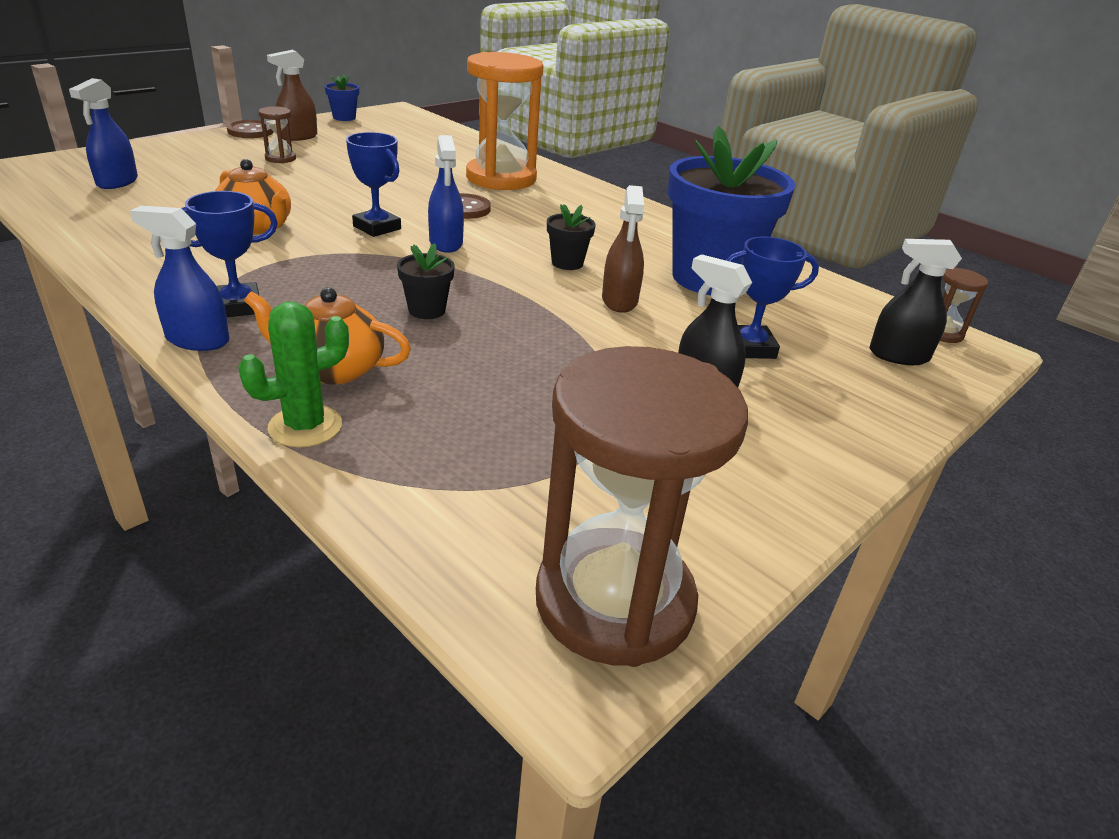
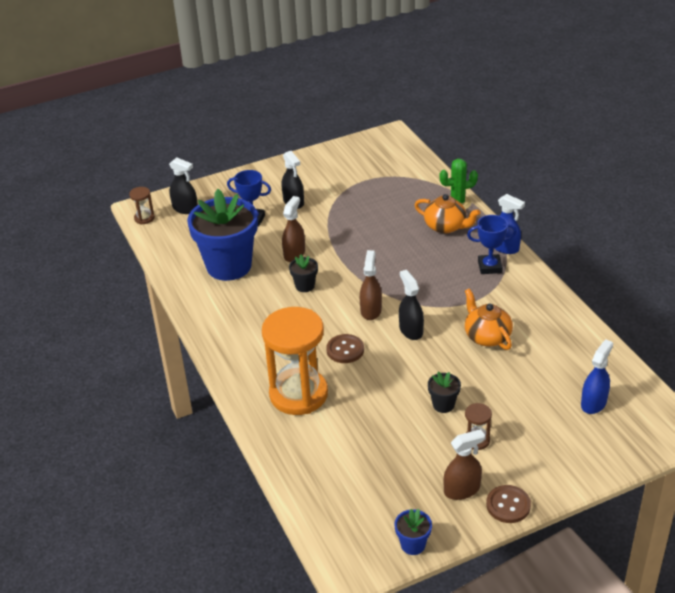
camera: 155 degrees left, 5 degrees up
(377, 227) = (411, 330): blue trophy -> black spray bottle
(427, 310) = (397, 256): black flower pot -> black flower pot (443, 405)
(446, 243) = (371, 310): blue spray bottle -> brown spray bottle
(614, 601) = (374, 145): brown hourglass -> none

